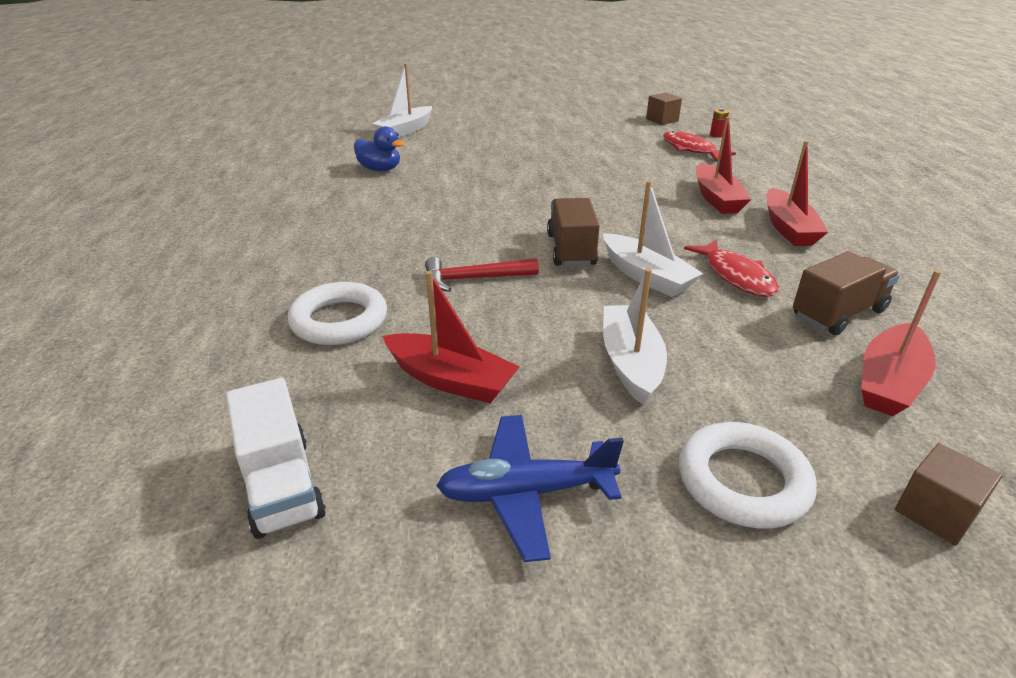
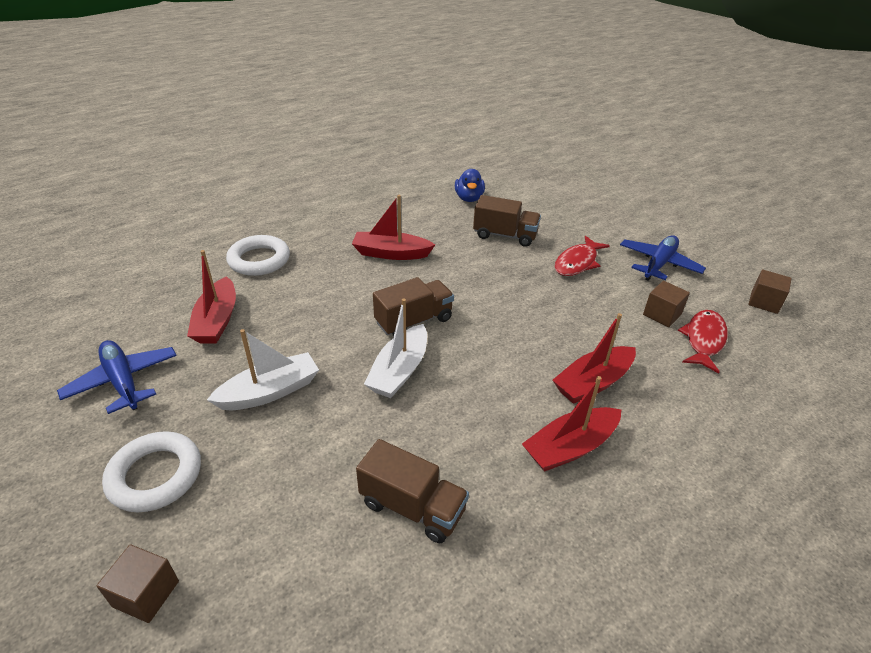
camera: 60 degrees right, 5 degrees up
(281, 485) = (111, 299): white truck -> none
(405, 130) = (550, 182): white boat -> none
(471, 172) = (505, 235): none -> brown truck
(474, 279) = (339, 291): red hammer -> none
(584, 133) = (658, 264): none -> blue plane
(650, 152) = (662, 314): none -> brown cube
(717, 135) = (773, 350): red battery -> none
(736, 276) = (437, 425): red fish -> red fish (577, 262)
(889, 382) = (311, 555): red boat -> red boat (391, 253)

